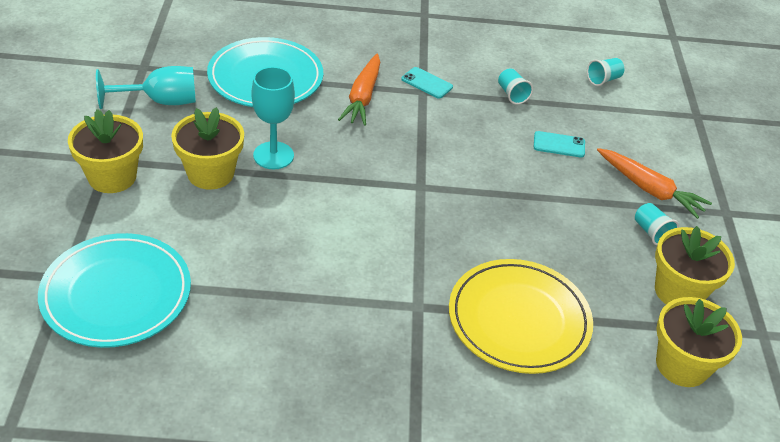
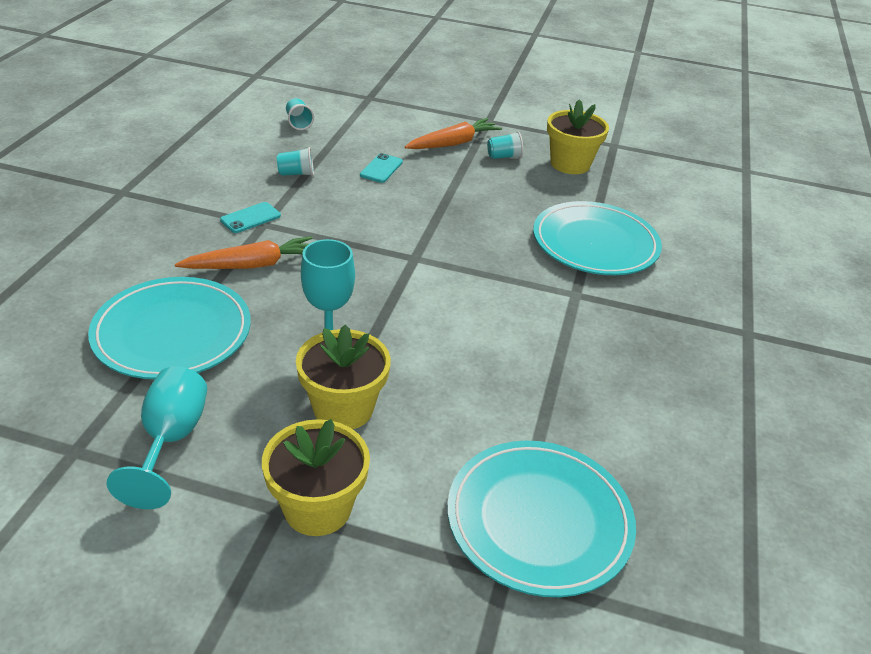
camera: 75 degrees left, 5 degrees down
(363, 97) = (252, 265): orange carrot -> orange carrot turned 45 degrees counterclockwise
(519, 320) = (595, 243): yellow plate -> turquoise plate
(682, 365) = (643, 184): yellow flower pot -> none

